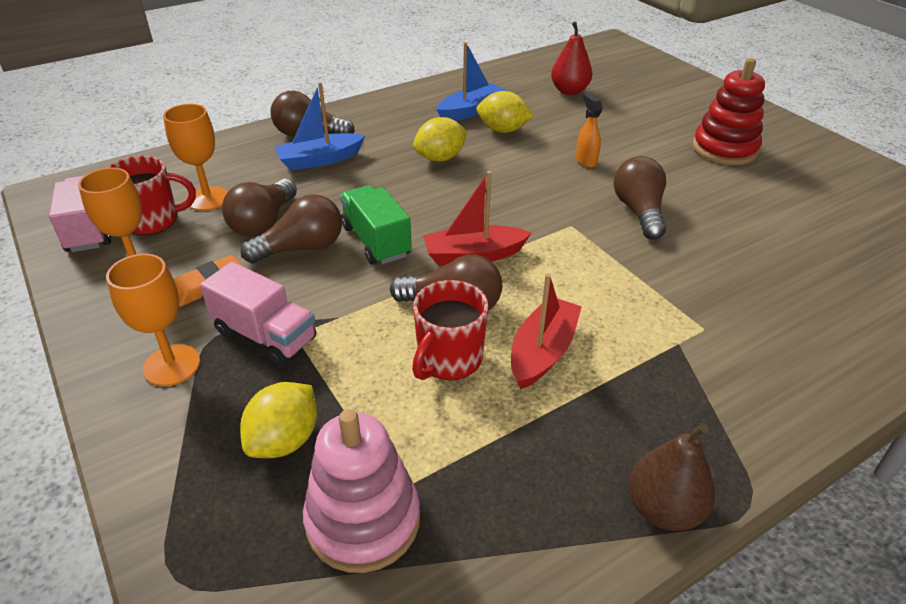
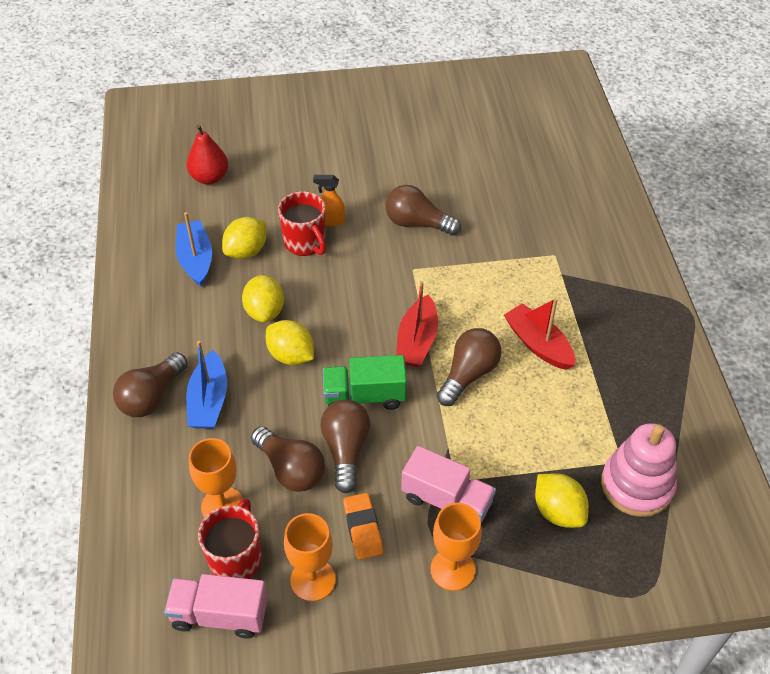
camera: 65 degrees left, 10 degrees up
(265, 335) = (446, 500): pink truck -> pink truck turned 60 degrees clockwise
(398, 186) = (291, 355): none -> yellow lemon
(448, 360) = (523, 397): red mug -> red mug (305, 243)
(663, 509) = (677, 344): brown pear -> none
(724, 149) = (367, 135): red stacking toy -> none

